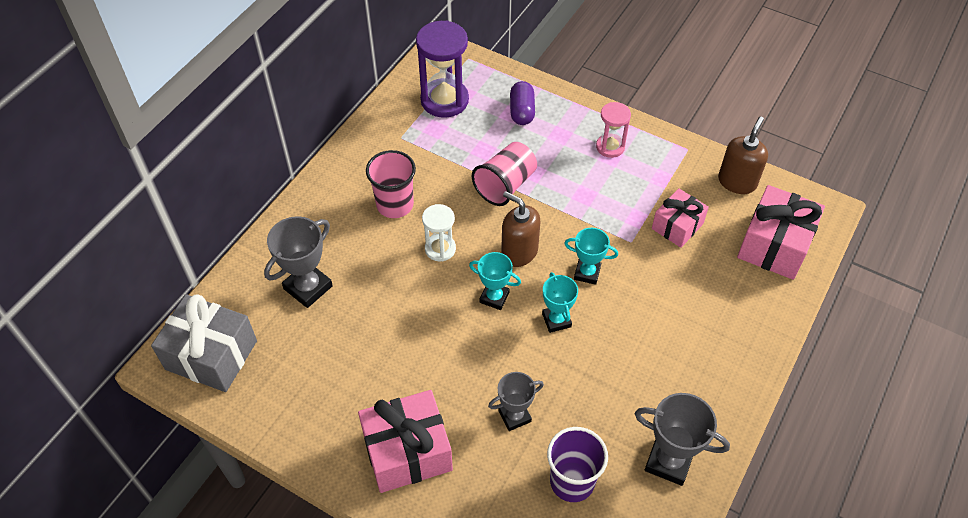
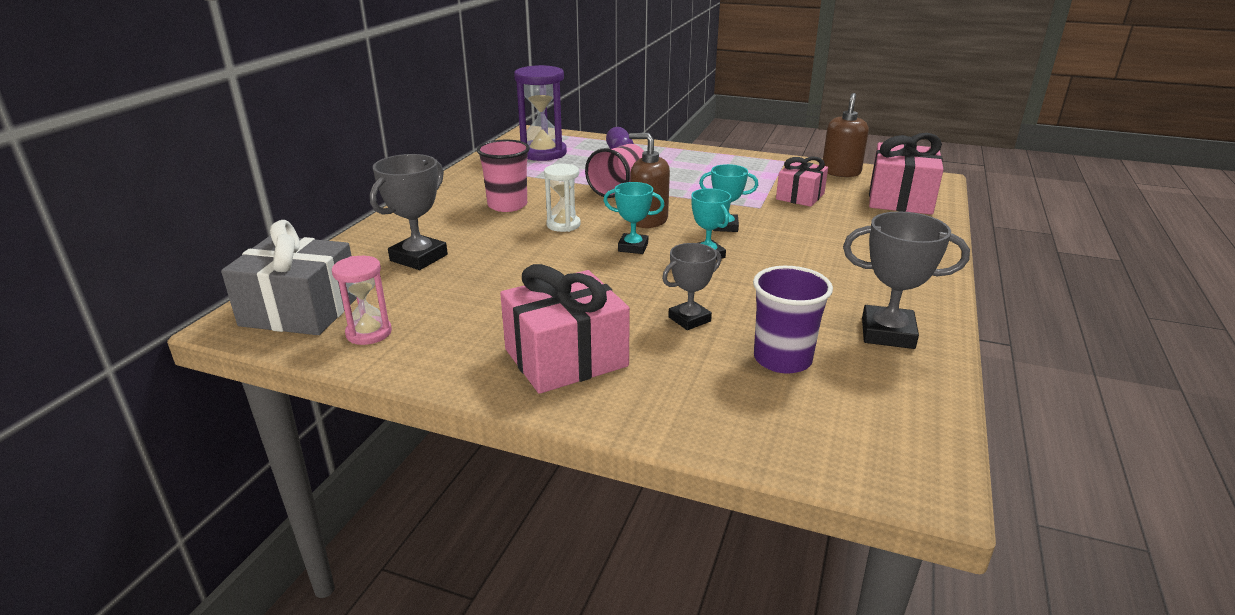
camera: 10 degrees left, 25 degrees down
(610, 147) = (712, 164): pink hourglass -> pink hourglass (369, 333)

